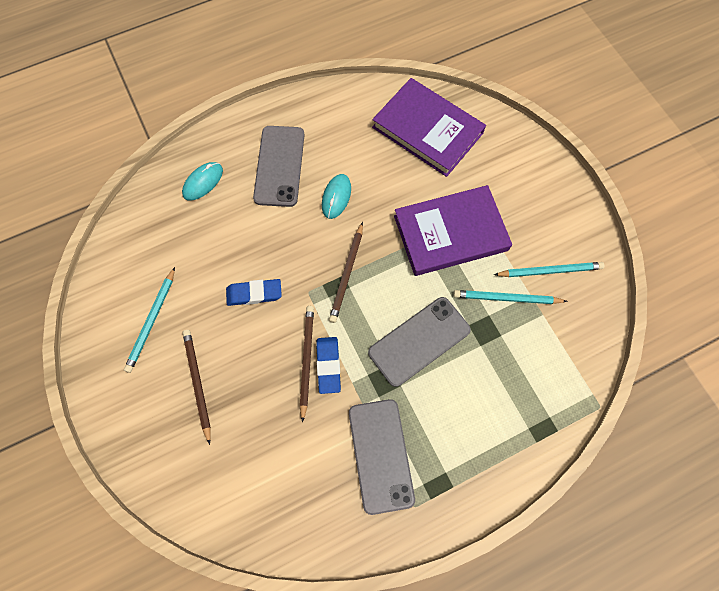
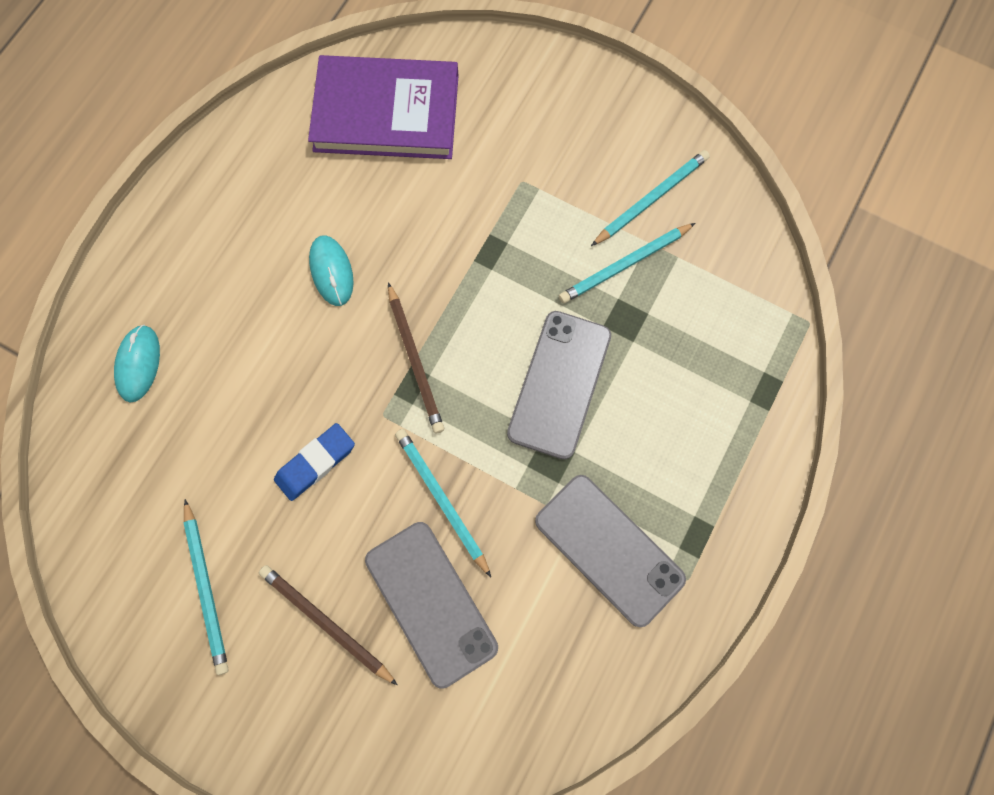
camera: 35 degrees left, 5 degrees up
(279, 166) = (227, 278): grey phone -> grey phone (431, 603)
(306, 360) = (441, 500): brown pencil -> turquoise pencil
(328, 365) = (473, 487): blue eraser -> none
(450, 233) = (505, 227): purple book -> none

